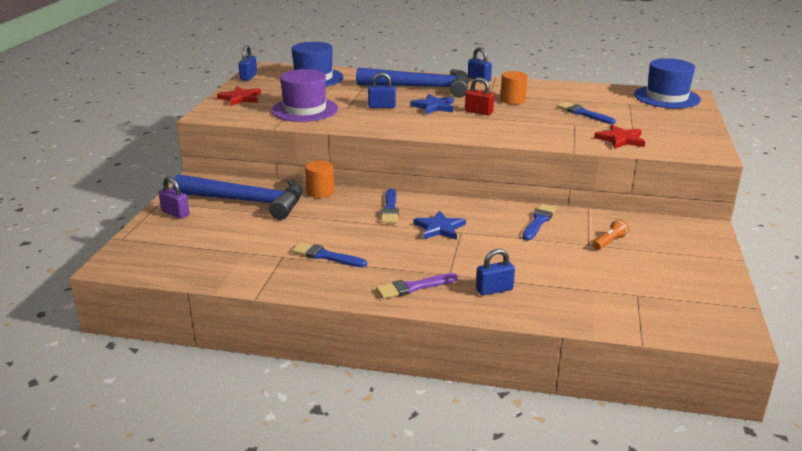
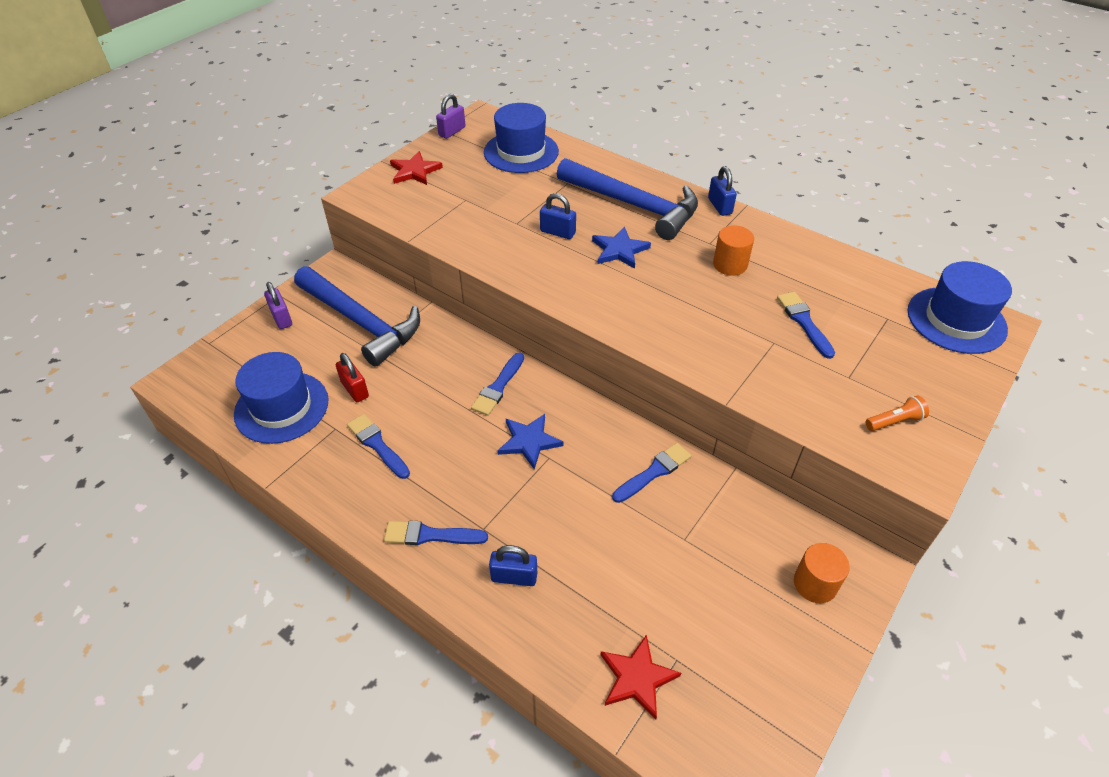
camera: 25 degrees right, 20 degrees up
(225, 256) = (281, 407): none -> blue hat
(248, 77) = (452, 131): blue padlock -> purple padlock
(305, 110) = (466, 214): purple hat -> none
(320, 192) = (444, 330): orange cylinder -> orange cylinder (815, 584)
(413, 287) = (430, 535): purple brush -> blue brush
(479, 112) = (667, 278): red padlock -> red padlock (355, 389)
(609, 242) = (715, 545): orange flashlight -> orange flashlight (894, 421)
(620, 139) = (812, 397): red star -> red star (637, 678)

